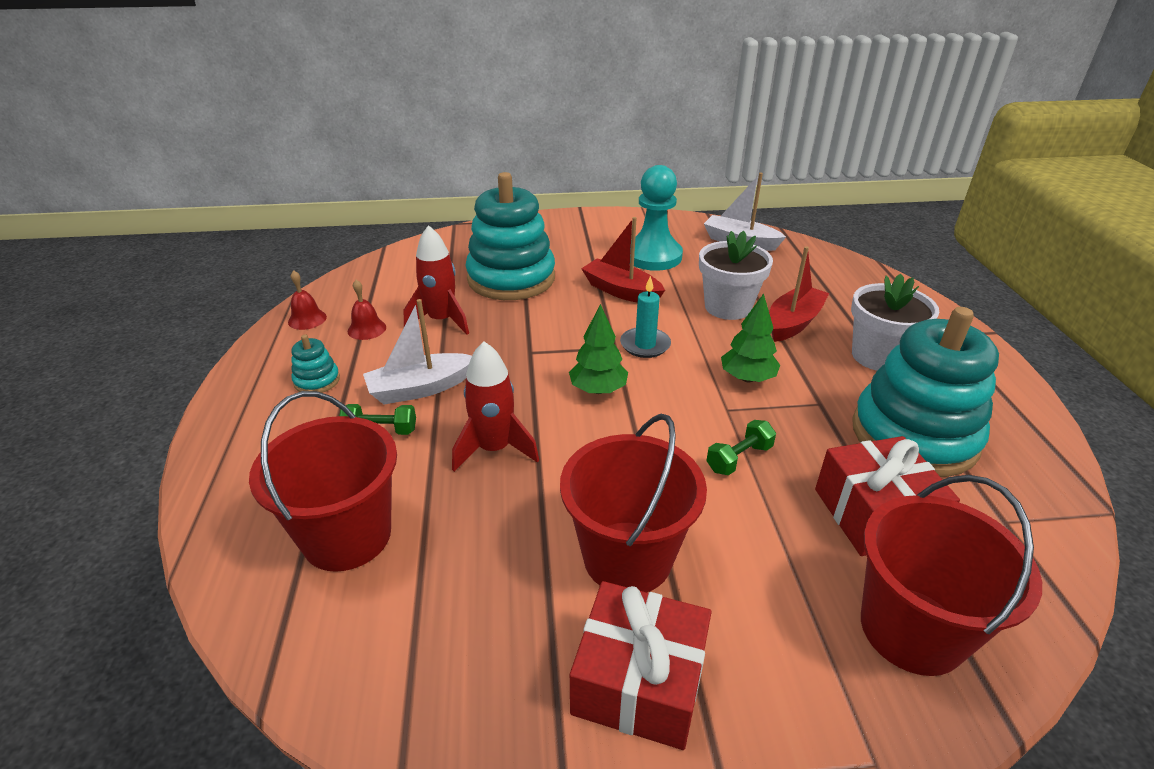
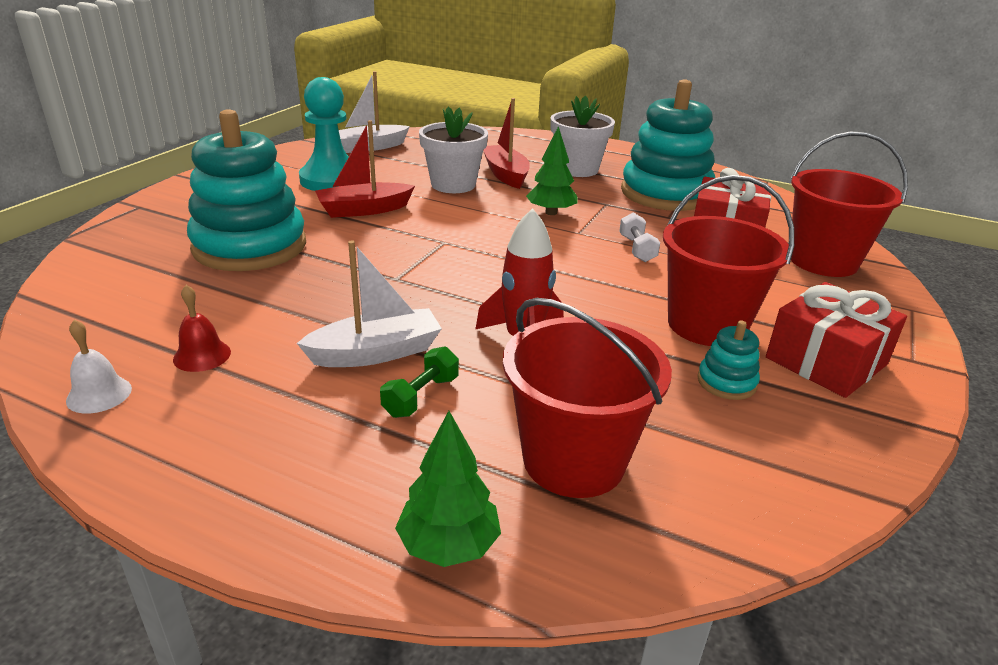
camera: 60 degrees left, 5 degrees down
(307, 319) = (99, 394): red bell -> white bell
(317, 381) = (263, 418): turquoise stacking toy -> turquoise stacking toy (726, 382)
(420, 388) = (376, 353): white boat -> white boat turned 120 degrees counterclockwise
(442, 321) = (265, 305): red rocket -> none
(598, 390) = (495, 268): green tree -> green tree (449, 545)
(645, 345) = (459, 229): turquoise candle -> none
(739, 458) = (637, 249): green dumbbell -> white dumbbell

